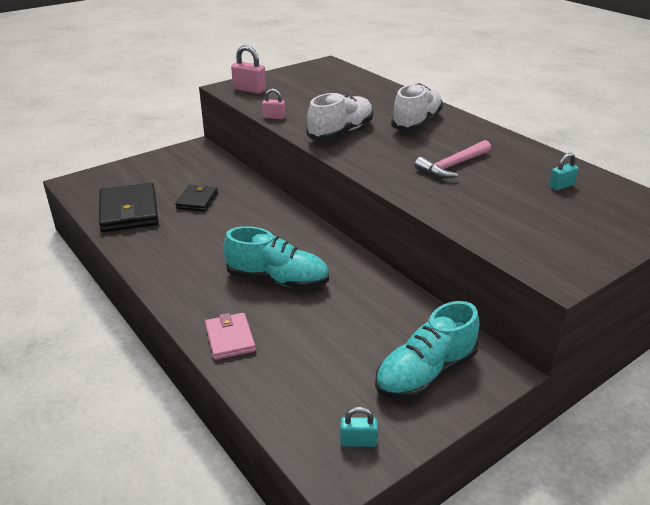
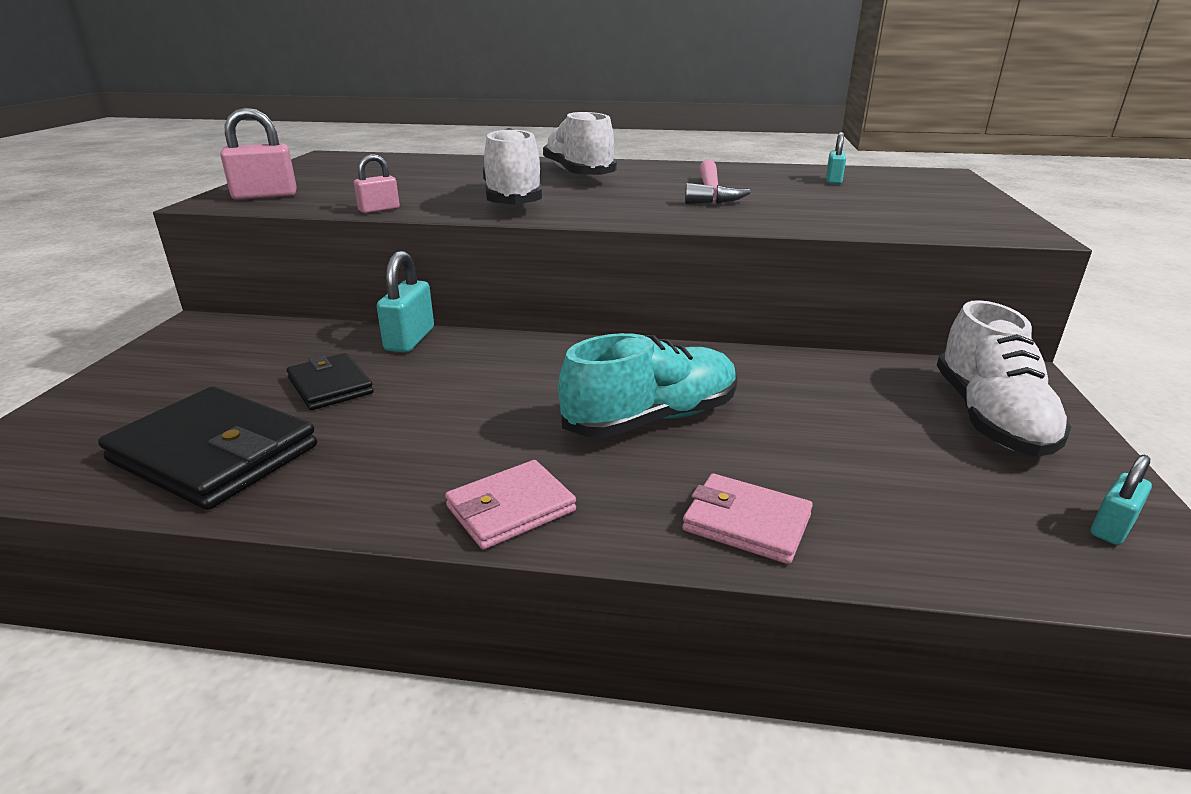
camera: 45 degrees left, 5 degrees down
(172, 284) = (510, 509): none -> pink wallet
(256, 191) = (410, 339): none -> turquoise padlock
(425, 373) = (990, 418): turquoise shoe -> white shoe

